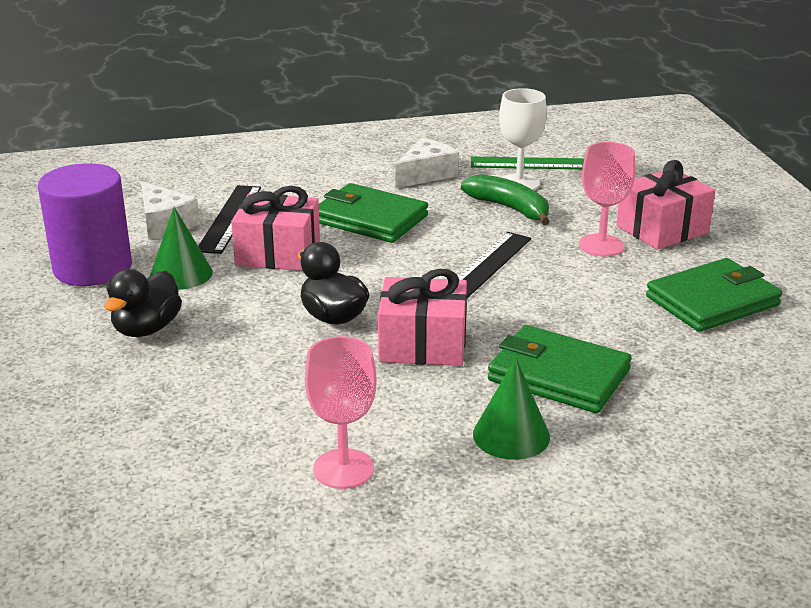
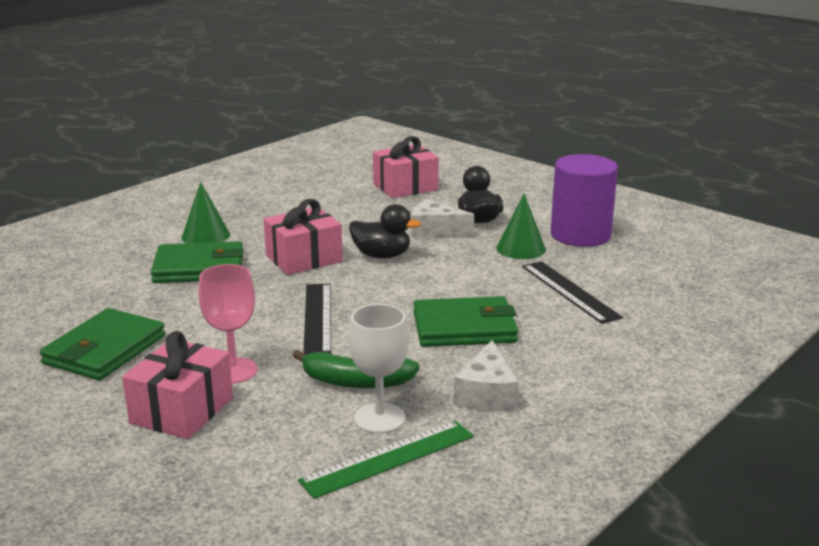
camera: 145 degrees right, 5 degrees down
(165, 223) = (604, 273): white cheese -> white cheese (435, 230)
(278, 253) = (485, 279): pink gift -> pink gift (405, 187)
(343, 469) = (280, 204): pink goblet -> none

